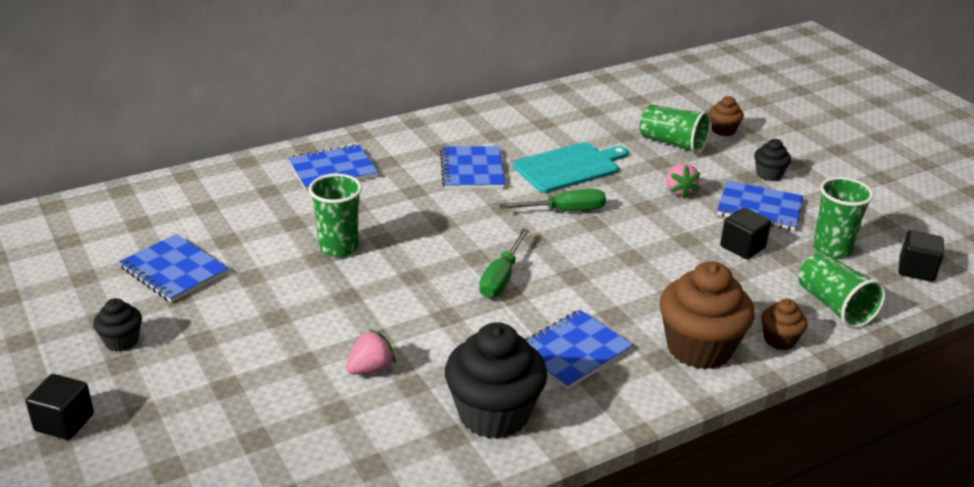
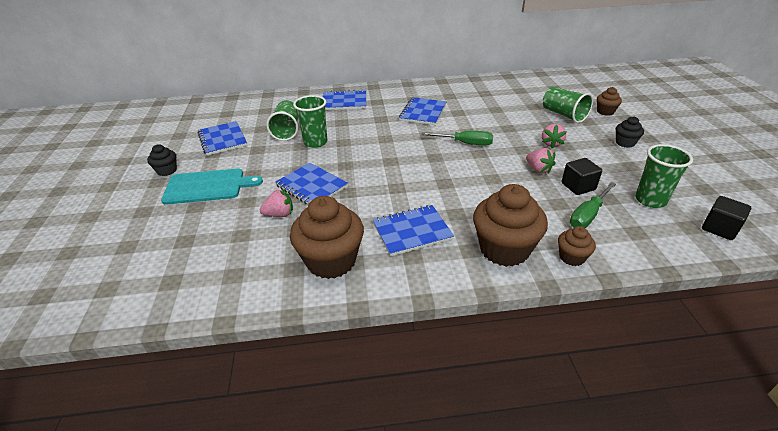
camera: 25 degrees right, 5 degrees up
(64, 422) = (103, 207): black cube -> none
(493, 414) = (331, 261): black cupcake -> brown cupcake
(501, 278) = (397, 176): green screwdriver -> green screwdriver (588, 215)
(569, 167) = (484, 119): turquoise cutting board -> turquoise cutting board (208, 186)
(682, 232) = (538, 169): none -> pink strawberry
(759, 208) = (605, 163): blue notebook -> blue notebook (311, 186)
(834, 306) = (632, 241): green cup -> green cup (287, 130)

